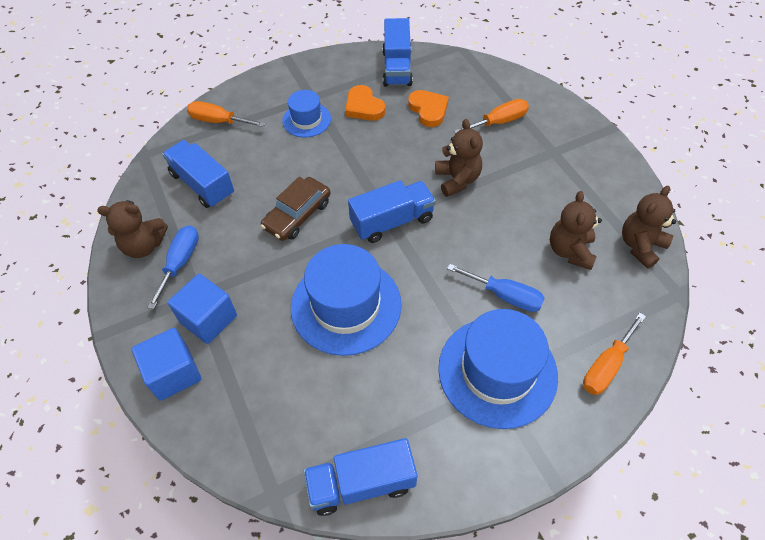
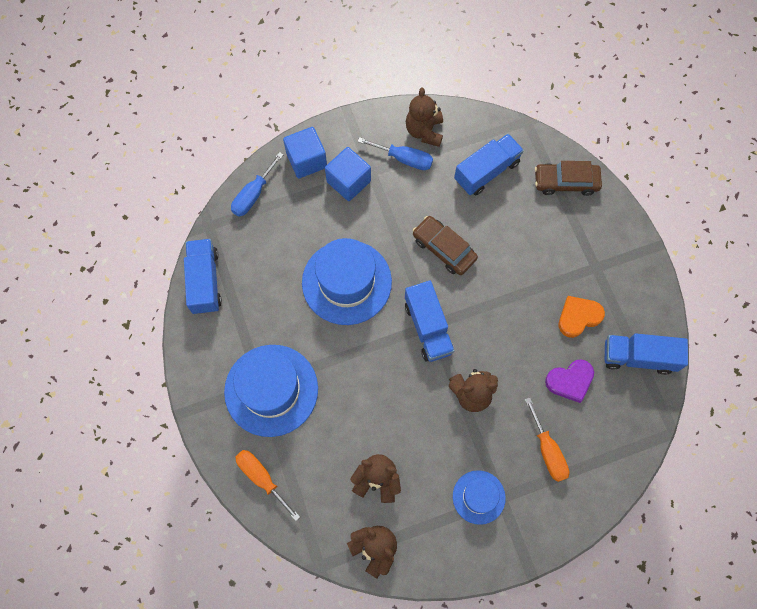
camera: 95 degrees right, 15 degrees up
(218, 121) = (566, 182): orange screwdriver -> brown car
(306, 120) = (563, 261): blue hat -> blue hat (478, 497)
(428, 110) = (570, 381): orange heart -> purple heart
(505, 295) = (338, 411): blue screwdriver -> blue screwdriver (253, 194)

